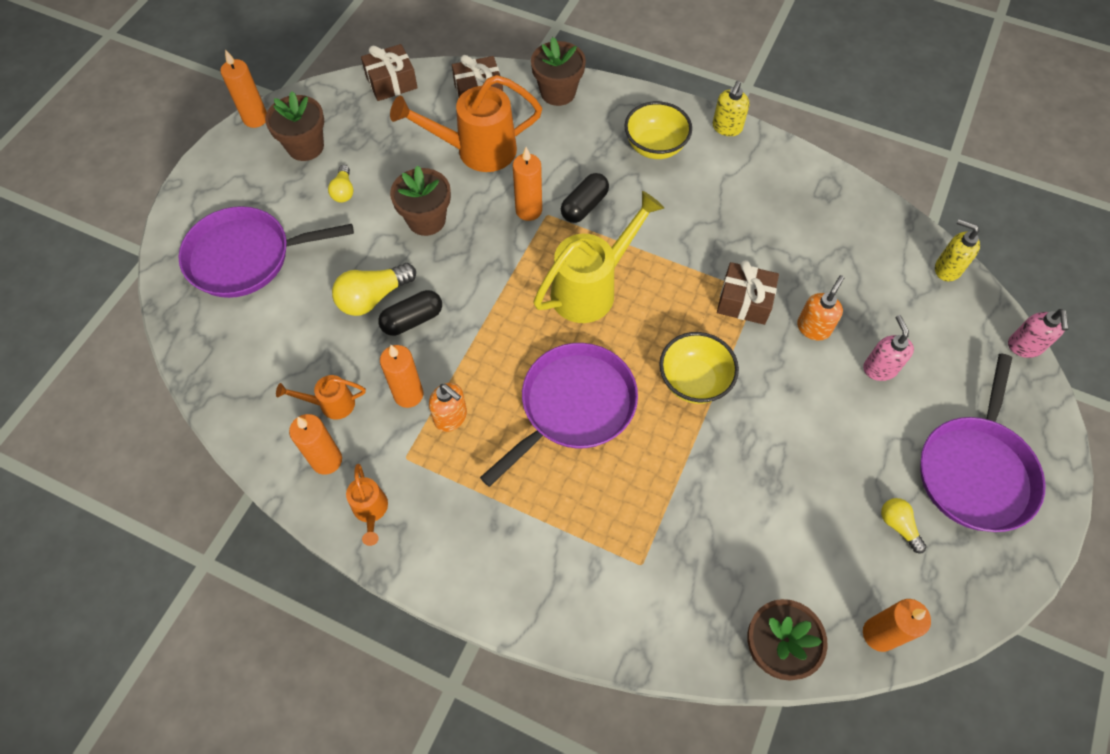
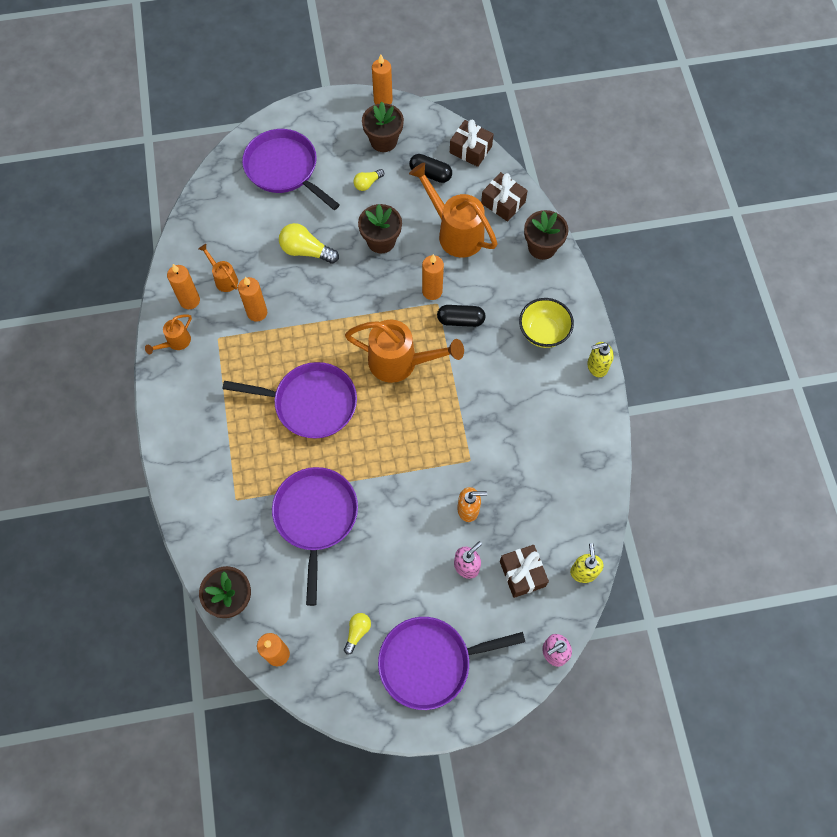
camera: 55 degrees right, 5 degrees up
(412, 320) = (306, 281): black capsule -> black capsule (430, 174)
(451, 417) = (258, 344): orange soap dispenser -> none
(591, 288) = (400, 362): yellow watering can -> orange watering can
(694, 381) = (376, 460): yellow bowl -> none
(724, 486) = (316, 517): none -> purple pan
(744, 301) = (458, 456): brown gift -> brown gift (522, 573)

